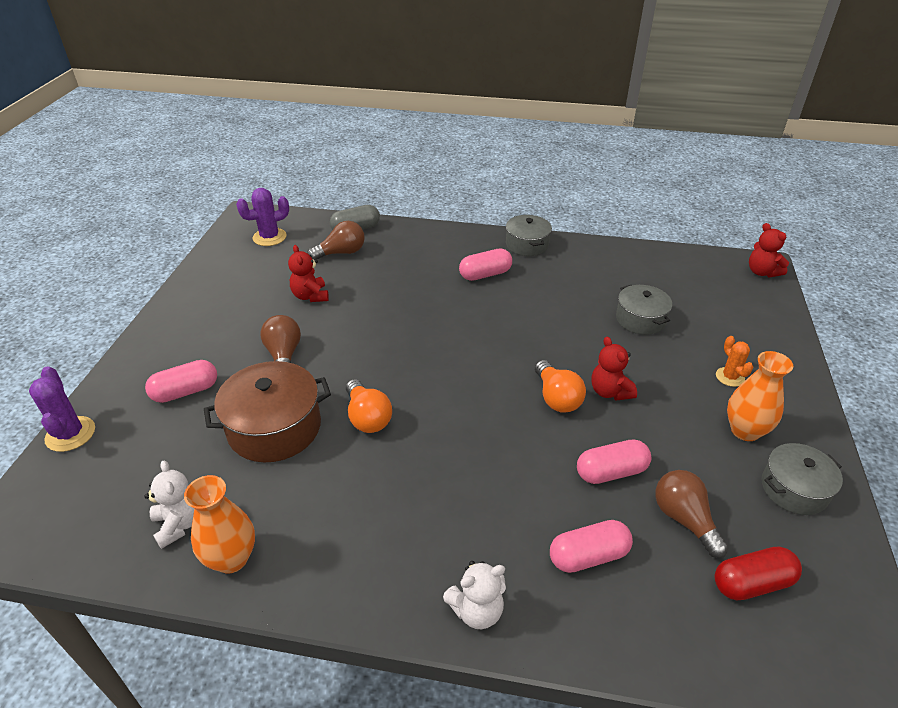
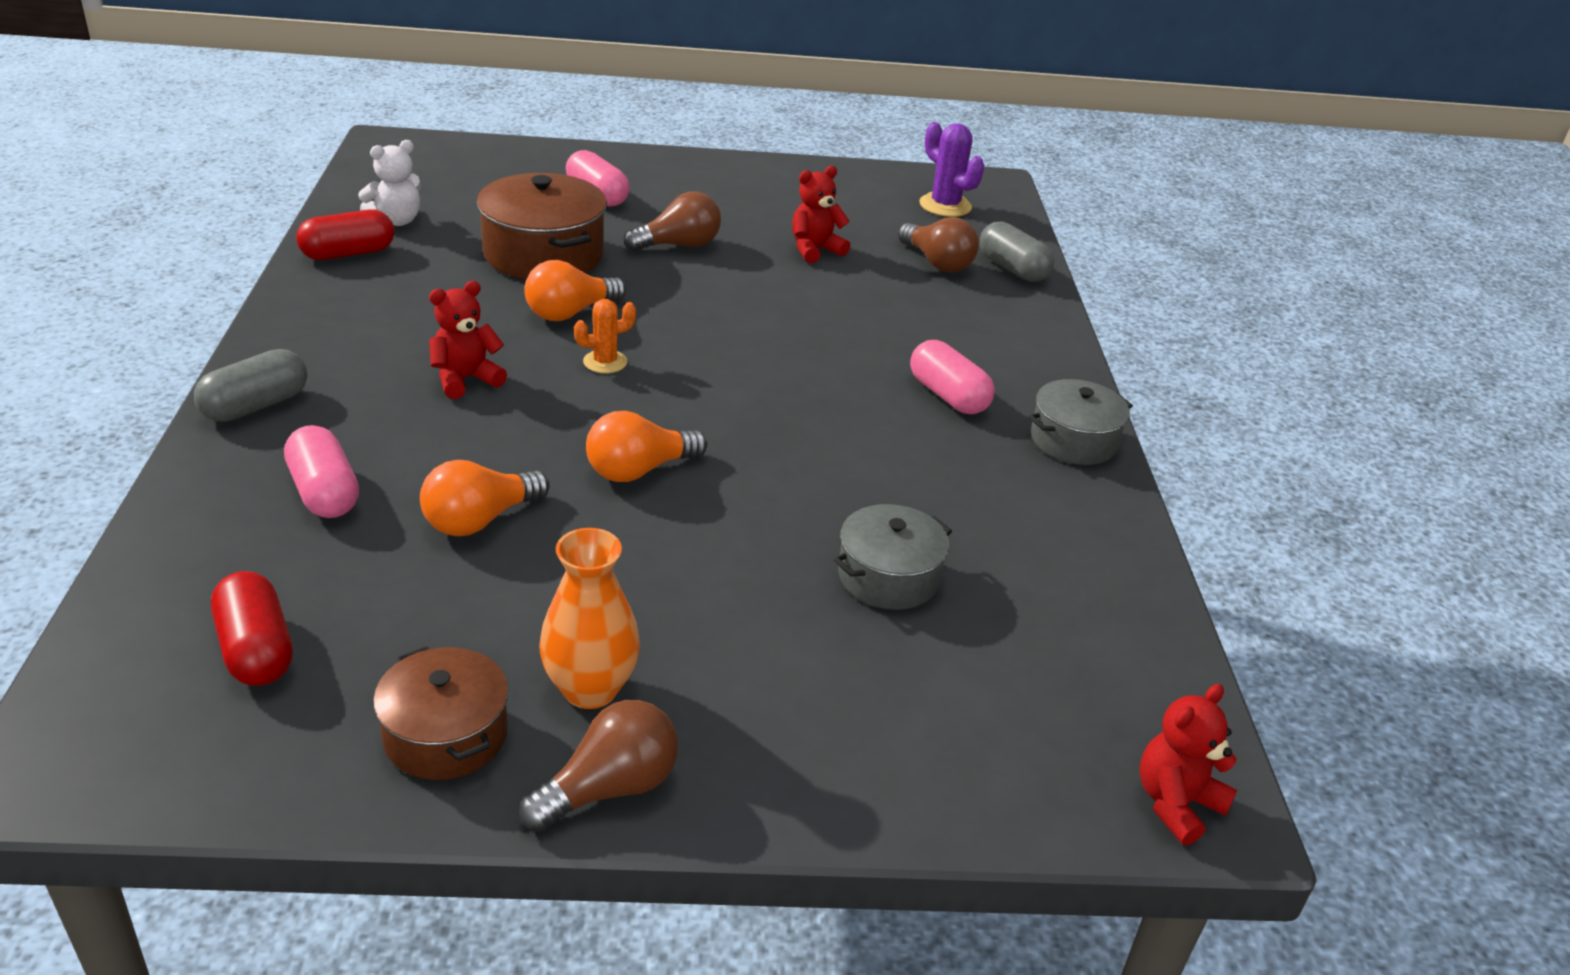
camera: 75 degrees right, 5 degrees down
(70, 434) = (520, 149): purple cactus -> none
(231, 558) = (348, 253): orange vase -> red capsule
(477, 610) = (255, 406): white teddy bear -> grey capsule
(609, 391) = (665, 527): red teddy bear -> red teddy bear (465, 379)
(611, 472) = (480, 520): pink capsule -> orange light bulb
(684, 519) = (383, 590): brown light bulb -> brown light bulb (609, 788)
(730, 377) = (742, 688): orange cactus -> orange cactus (605, 362)
(794, 489) = (446, 735): grey pot -> brown pot

